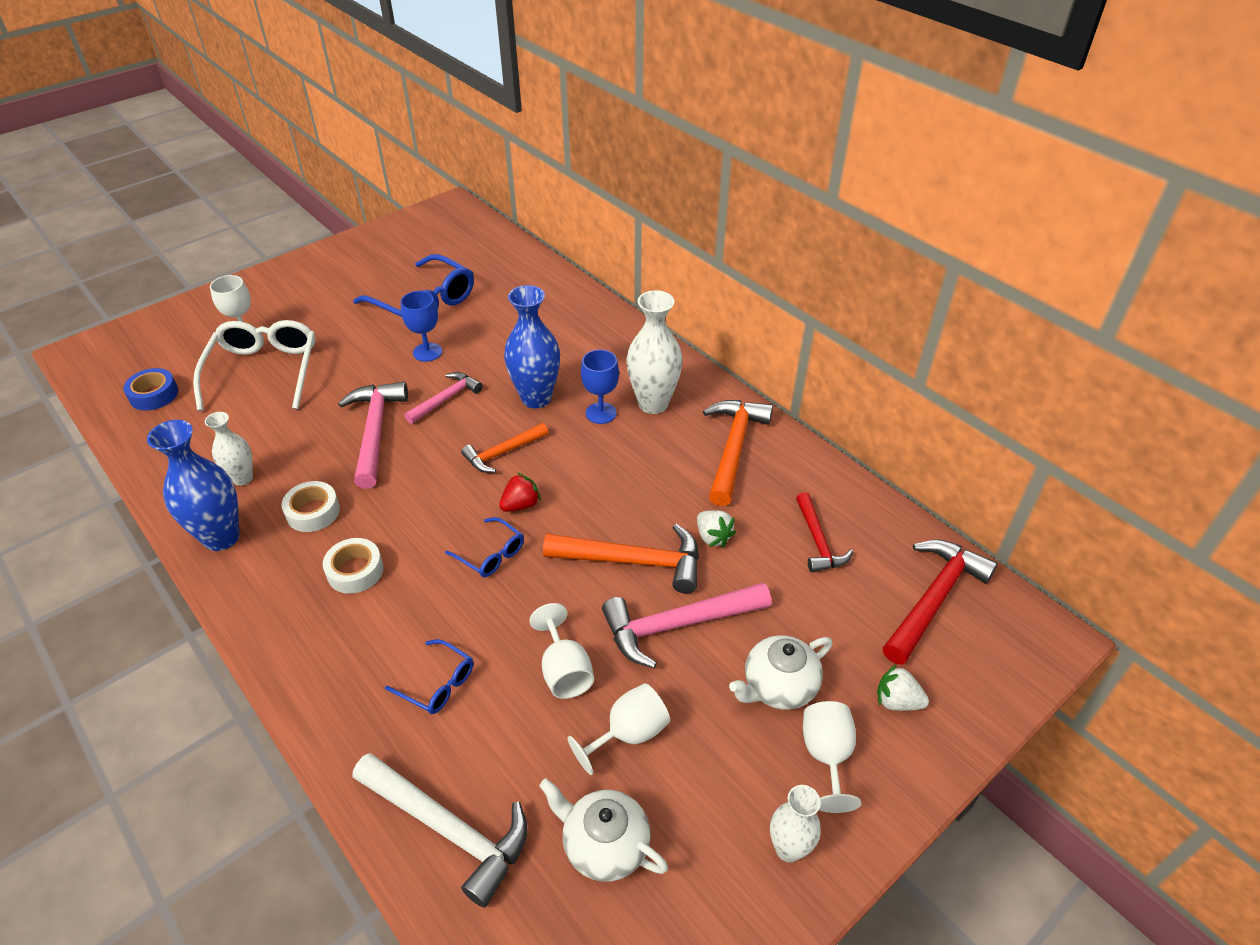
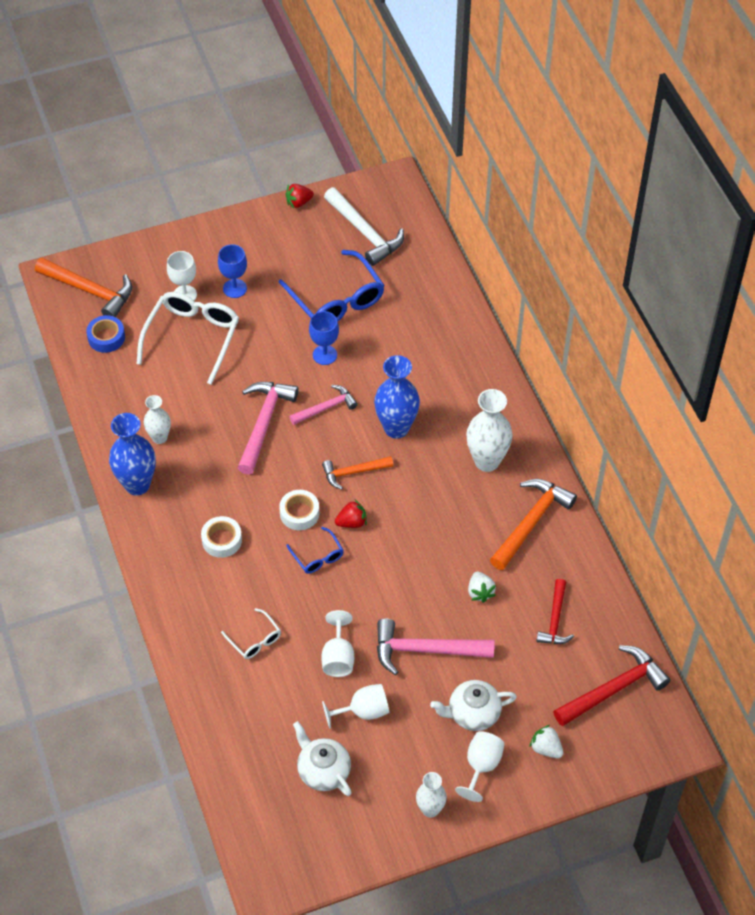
camera: 20 degrees right, 10 degrees up
(313, 512) = (203, 482): white tape -> white tape (299, 513)
(356, 238) = (299, 202): none -> red strawberry
(437, 684) = (254, 639): blue glasses -> white glasses
(449, 829) = (236, 731): white hammer -> white hammer (365, 233)
(601, 413) = (442, 458): blue goblet -> blue goblet (235, 288)
(634, 561) = (415, 593): orange hammer -> orange hammer (90, 291)

